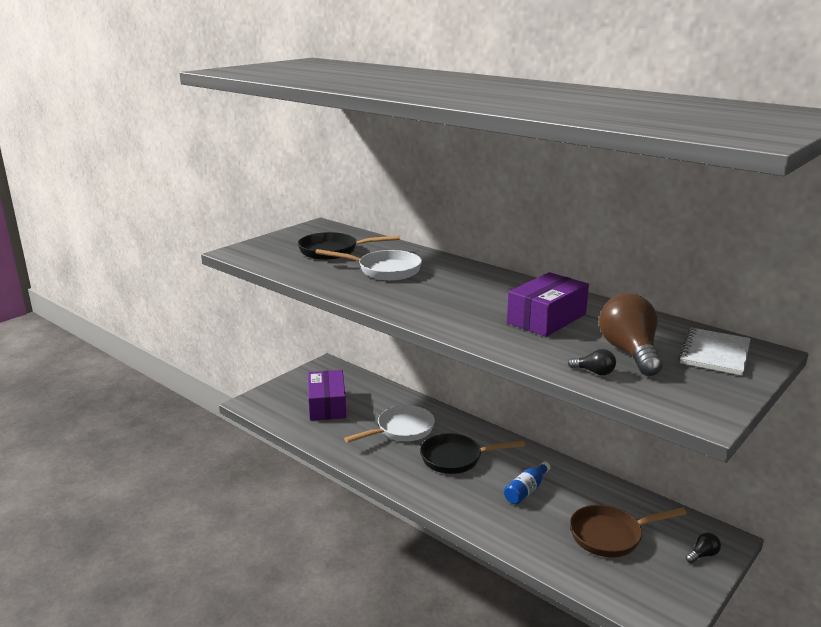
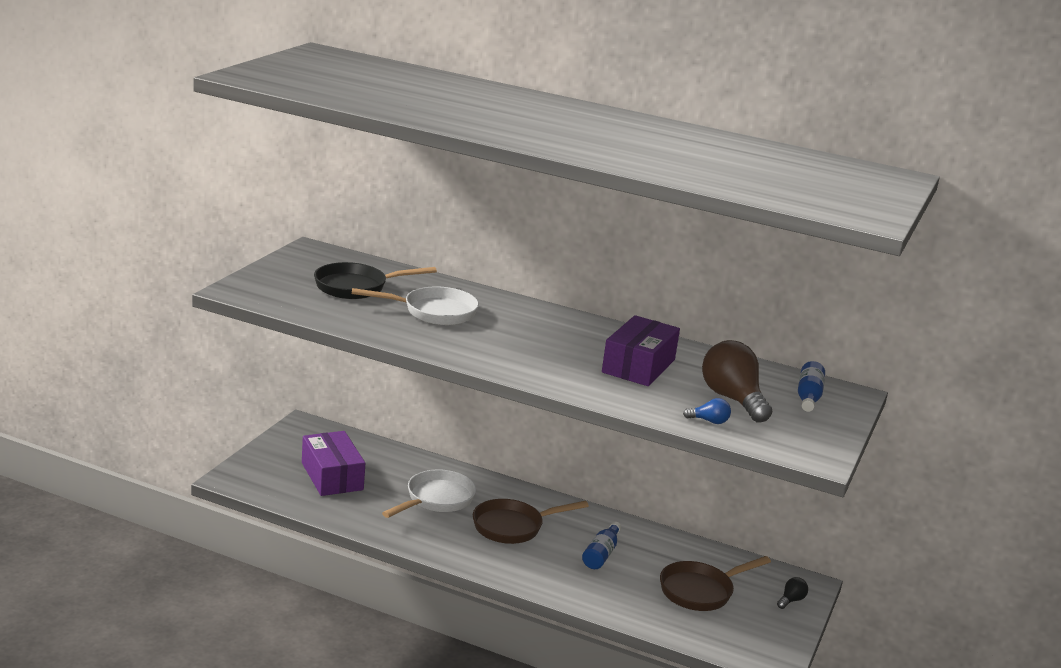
camera: 20 degrees left, 0 degrees up
(456, 458) = (513, 527): black pan -> brown pan
(594, 372) = (709, 421): black light bulb -> blue light bulb
(714, 353) = (808, 397): white notebook -> blue bottle

